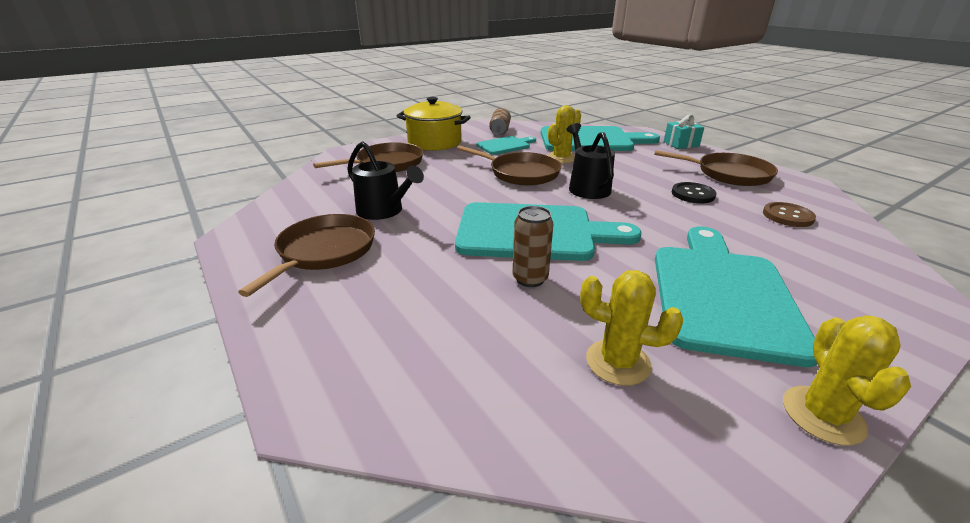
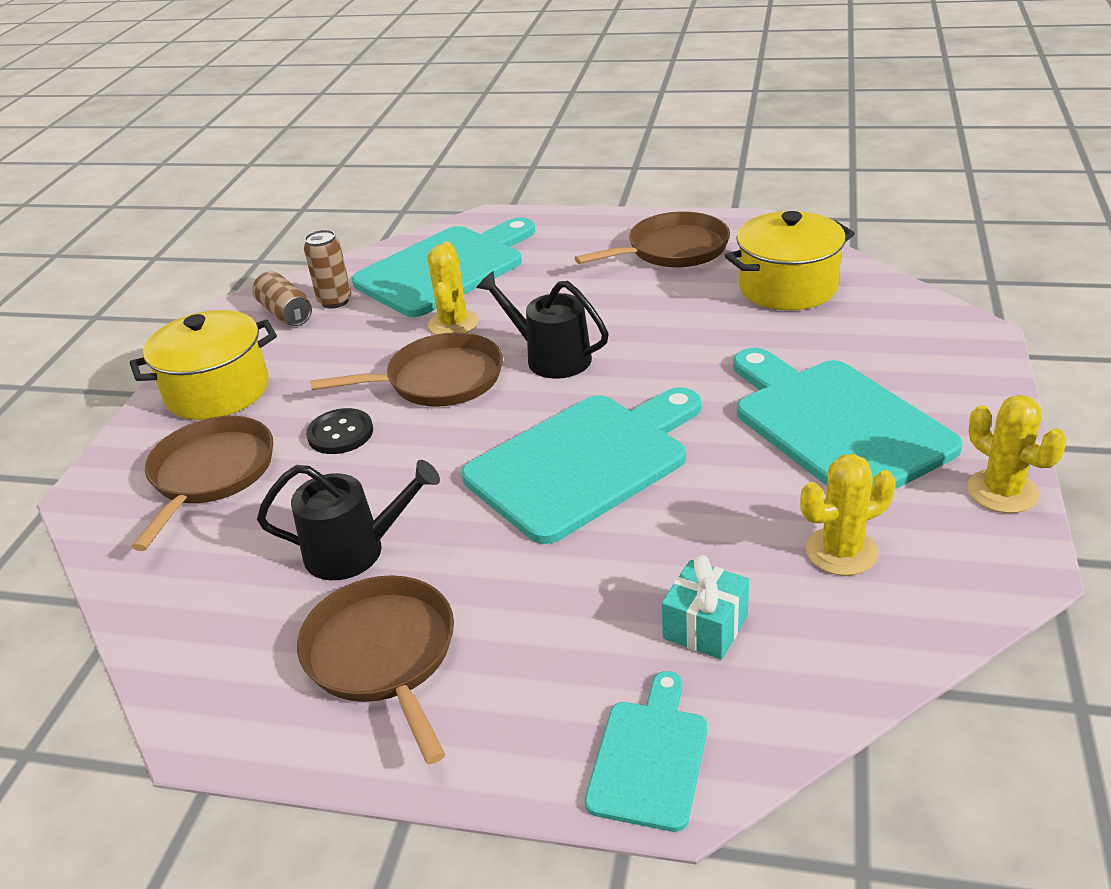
camera: 40 degrees left, 5 degrees up
(505, 145) = (341, 340): turquoise cutting board -> turquoise cutting board (649, 758)
(530, 279) = (663, 522): brown can -> brown can (335, 301)
(681, 144) = (565, 220): turquoise gift -> turquoise gift (705, 626)
(693, 194) = (673, 304): black button -> black button (340, 433)
(787, 216) = (787, 287): brown button -> yellow pot

